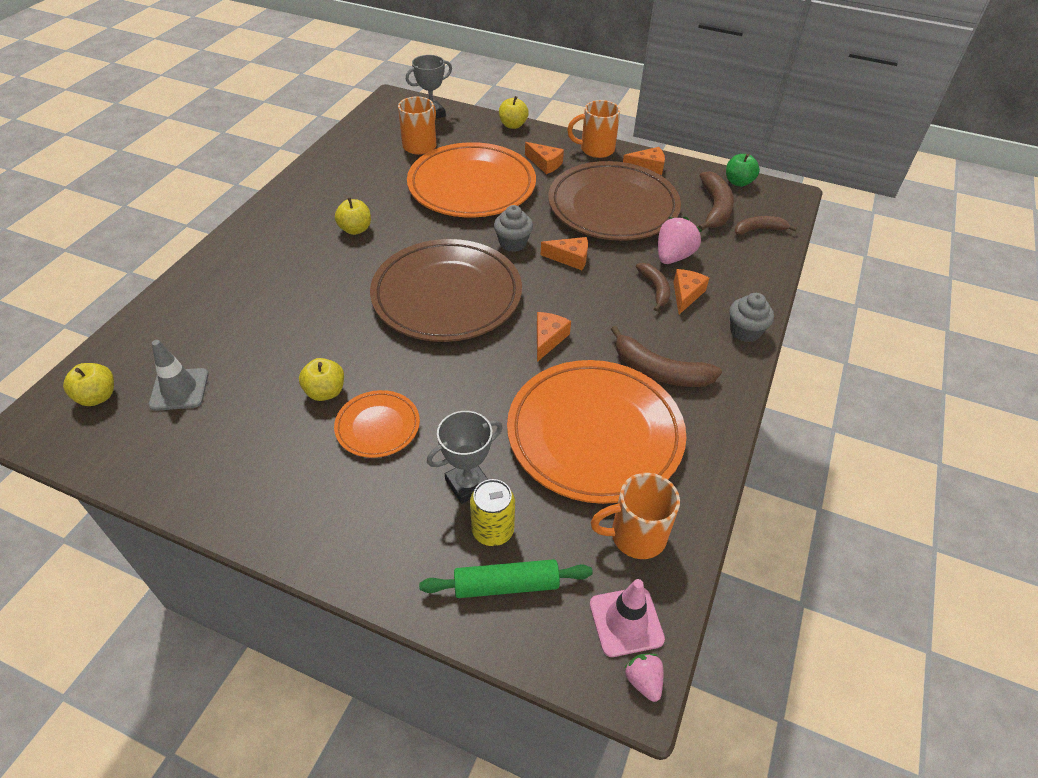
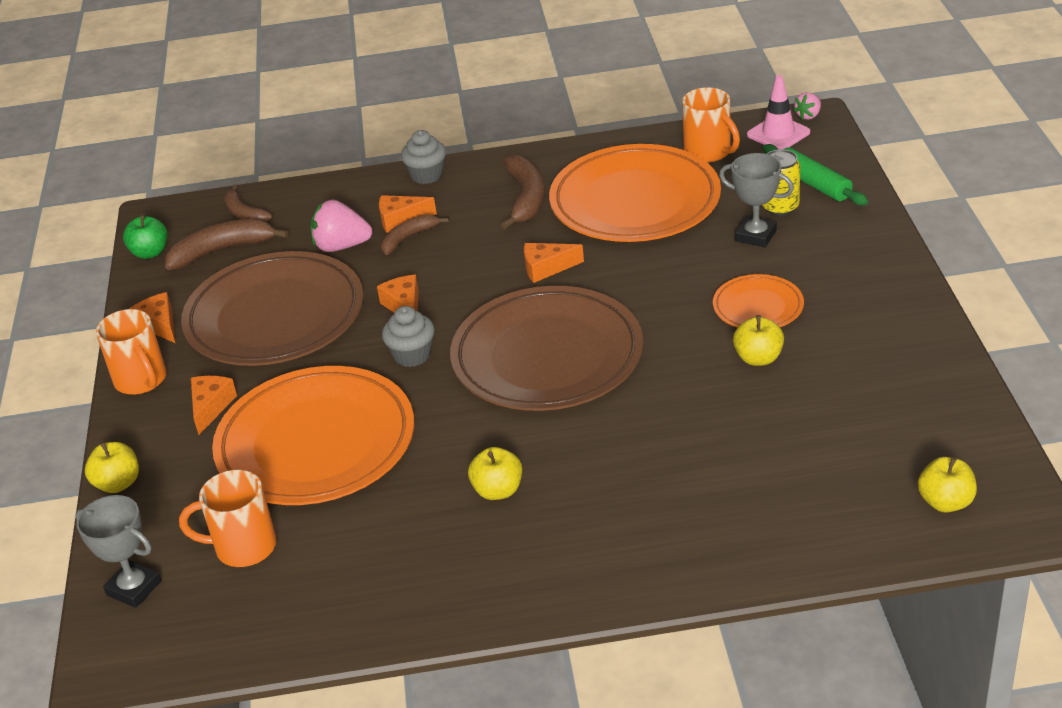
camera: 115 degrees left, 10 degrees down
(179, 389) = (868, 452): grey traffic cone -> none

